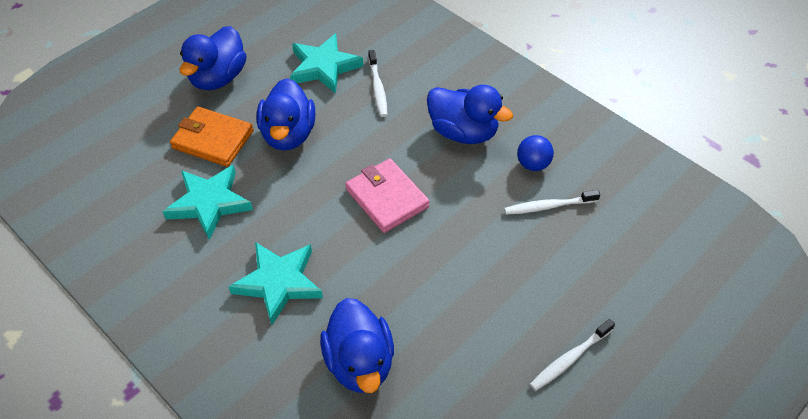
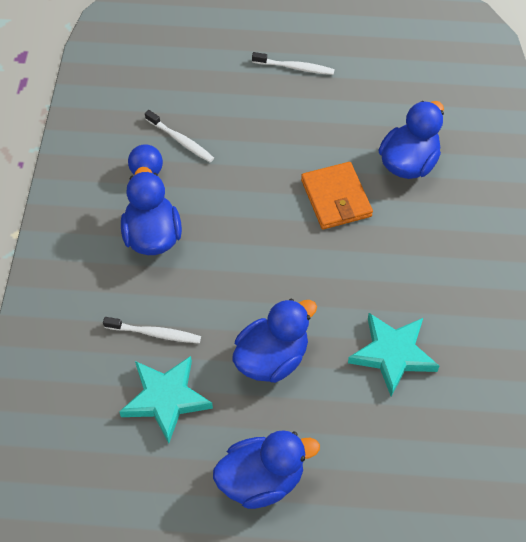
camera: 130 degrees left, 5 degrees up
(213, 139) = (333, 413): orange wallet -> orange wallet (336, 198)
(279, 283) = (405, 250): turquoise star -> none
(378, 88) = (155, 333): white toothbrush -> white toothbrush turned 60 degrees clockwise
(387, 198) = (268, 240): pink wallet -> none

